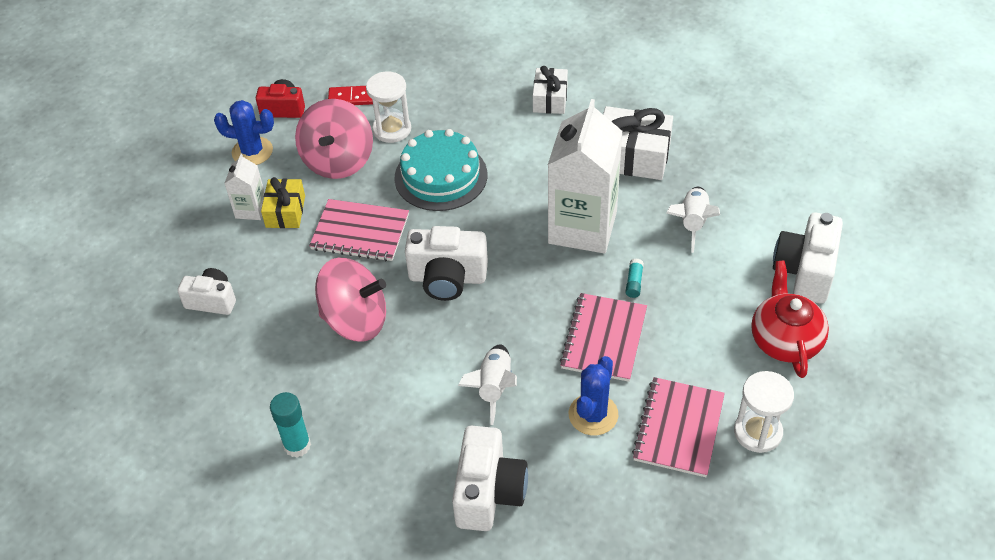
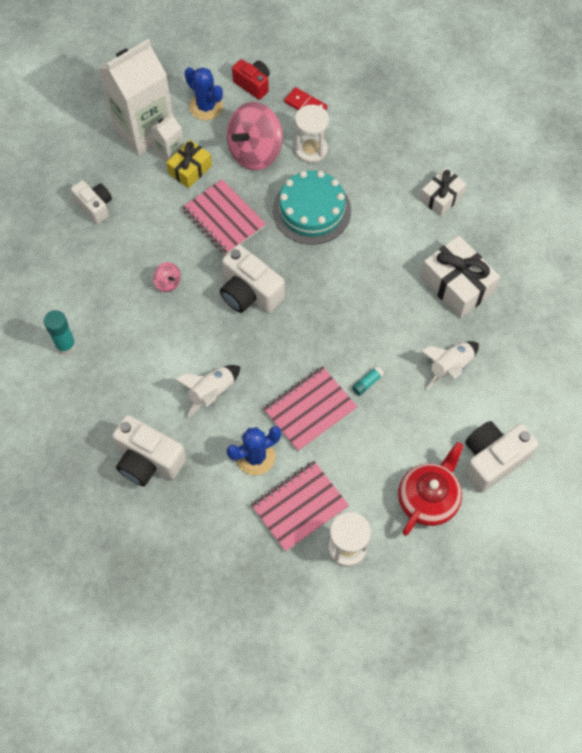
camera: 35 degrees right, 15 degrees up
(355, 320) = (168, 283): pink spinning top -> pink spinning top, size x0.43
(489, 492) = (148, 460): white camera -> white camera turned 75 degrees clockwise
(582, 227) = (371, 317): white carton -> white carton (144, 130)

